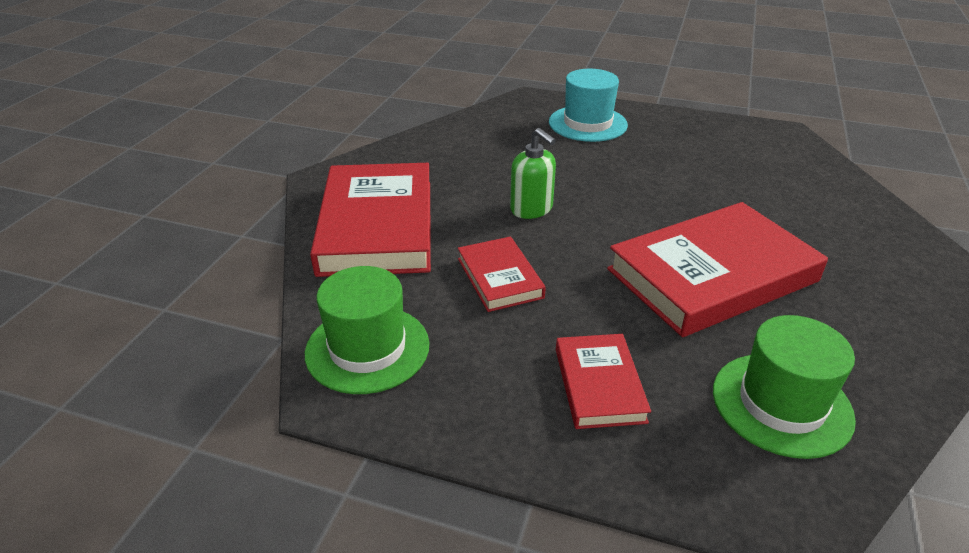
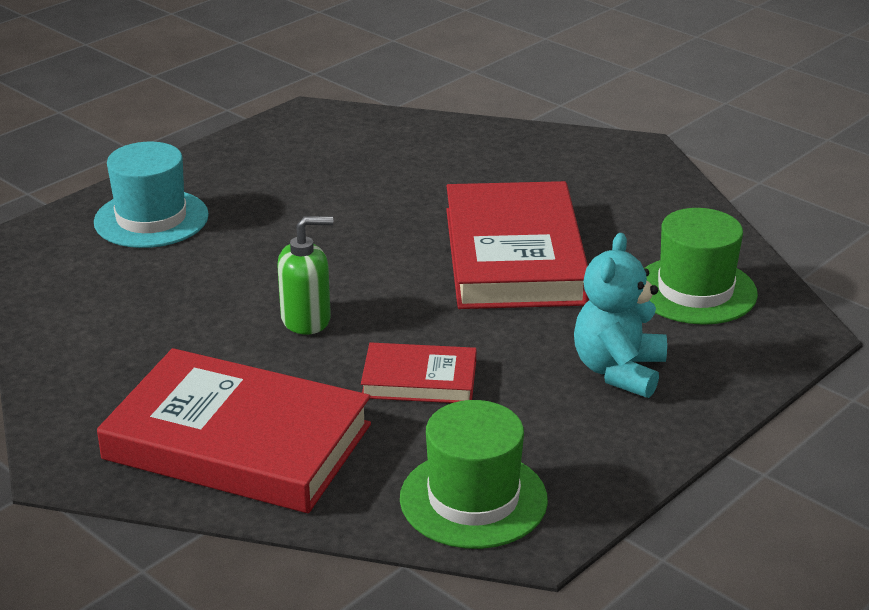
camera: 65 degrees left, 5 degrees down
(599, 385) = (618, 371): red book -> turquoise teddy bear

